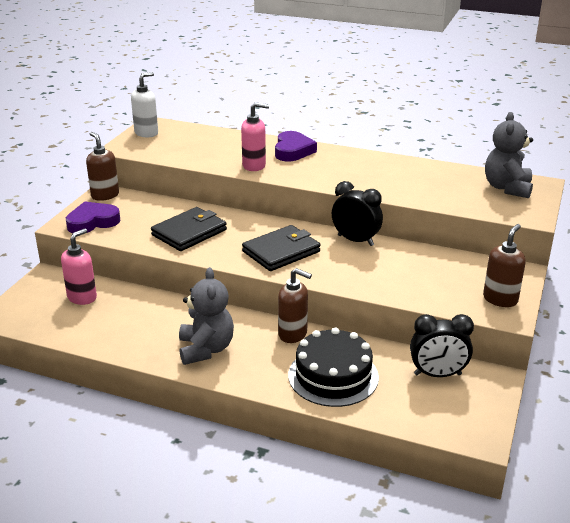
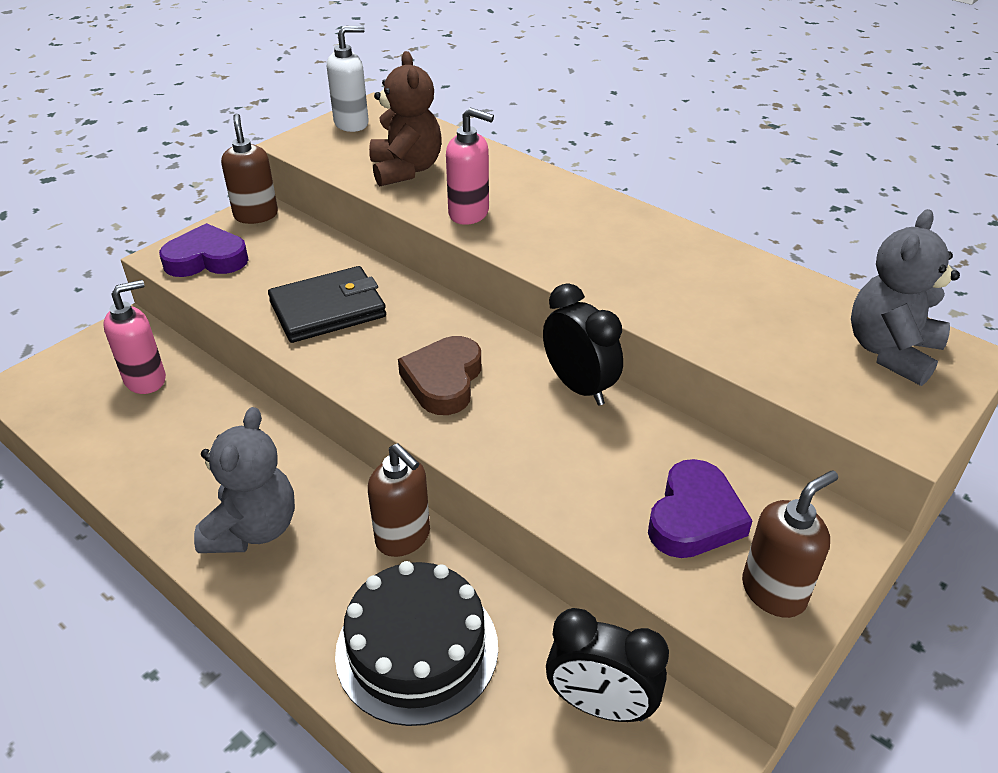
camera: 20 degrees right, 10 degrees up
(200, 151) = (406, 170): none -> brown teddy bear
(281, 251) = (443, 381): black wallet -> brown heart
(293, 151) = (549, 196): purple heart -> purple heart (694, 517)

